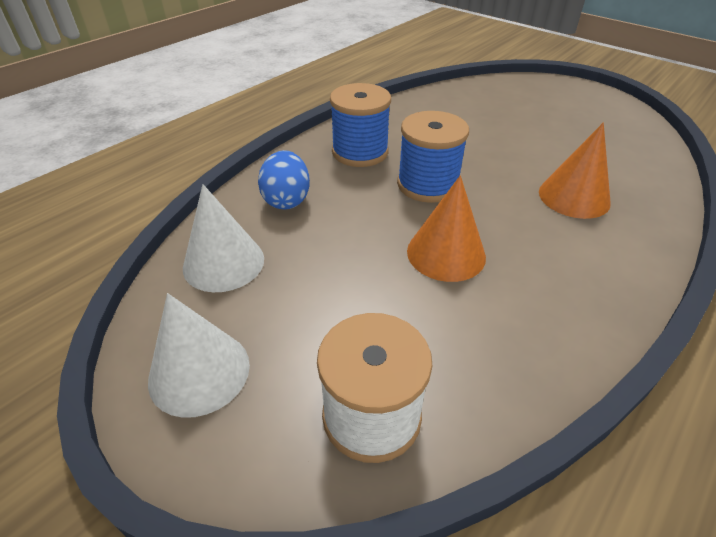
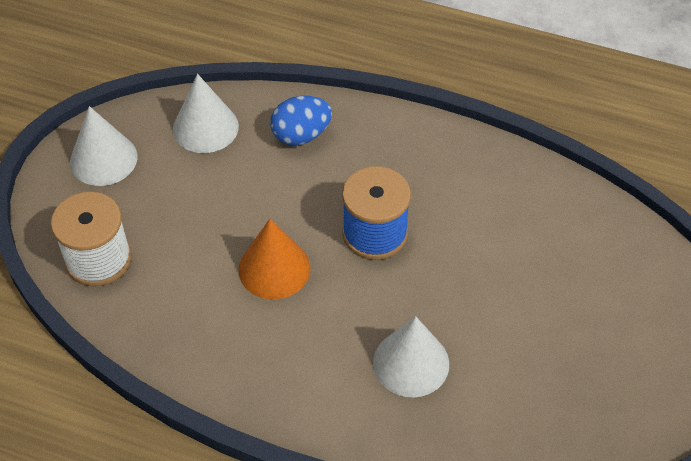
camera: 70 degrees right, 10 degrees up
(360, 152) = (408, 163): blue spool -> none
(574, 197) = (411, 363): orange cone -> white cone

